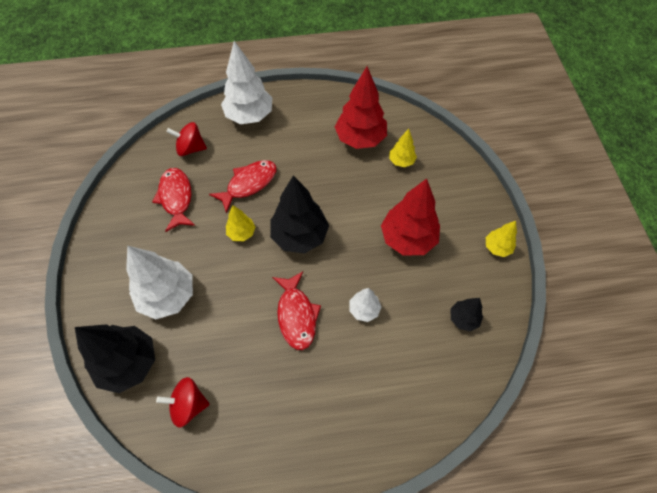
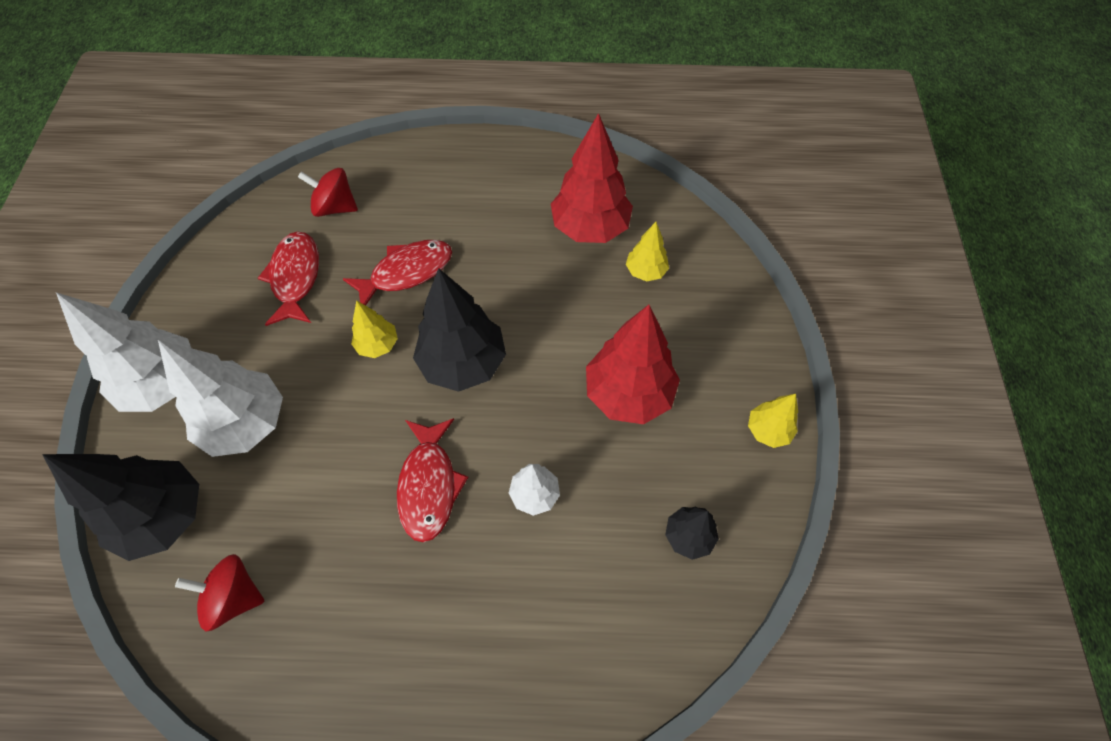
camera: 10 degrees right, 0 degrees up
(249, 116) = (432, 170): white tree -> white tree (164, 383)

